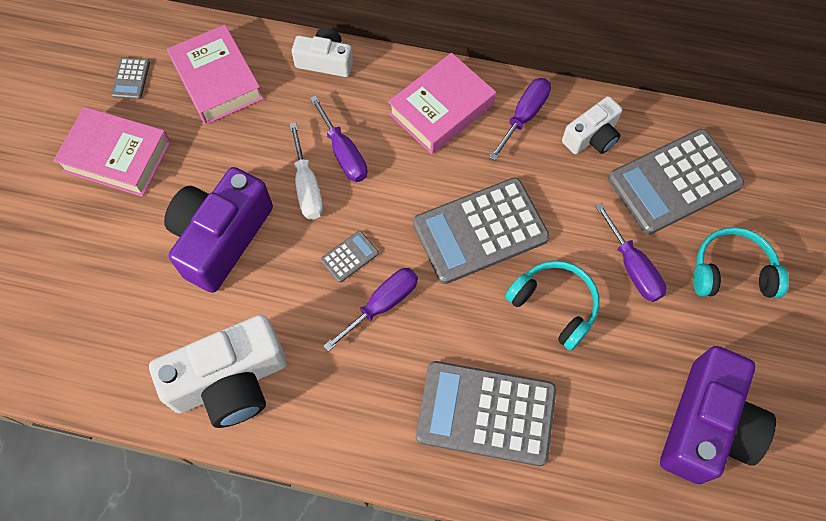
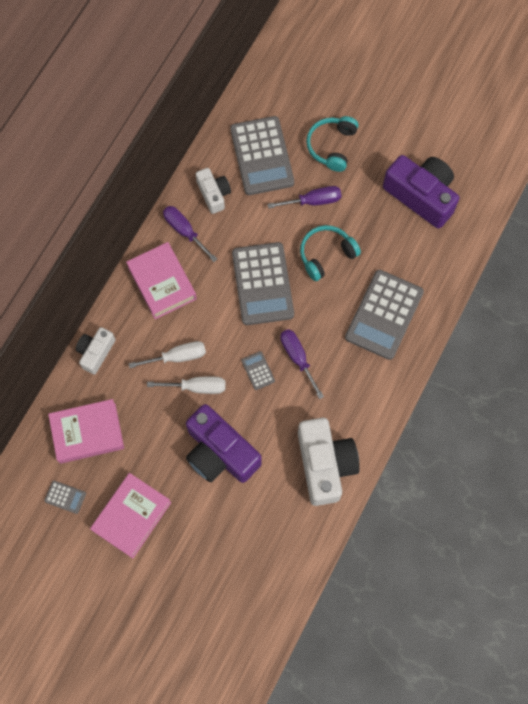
camera: 75 degrees left, 5 degrees up
(343, 153) = (177, 357): purple screwdriver -> white screwdriver

